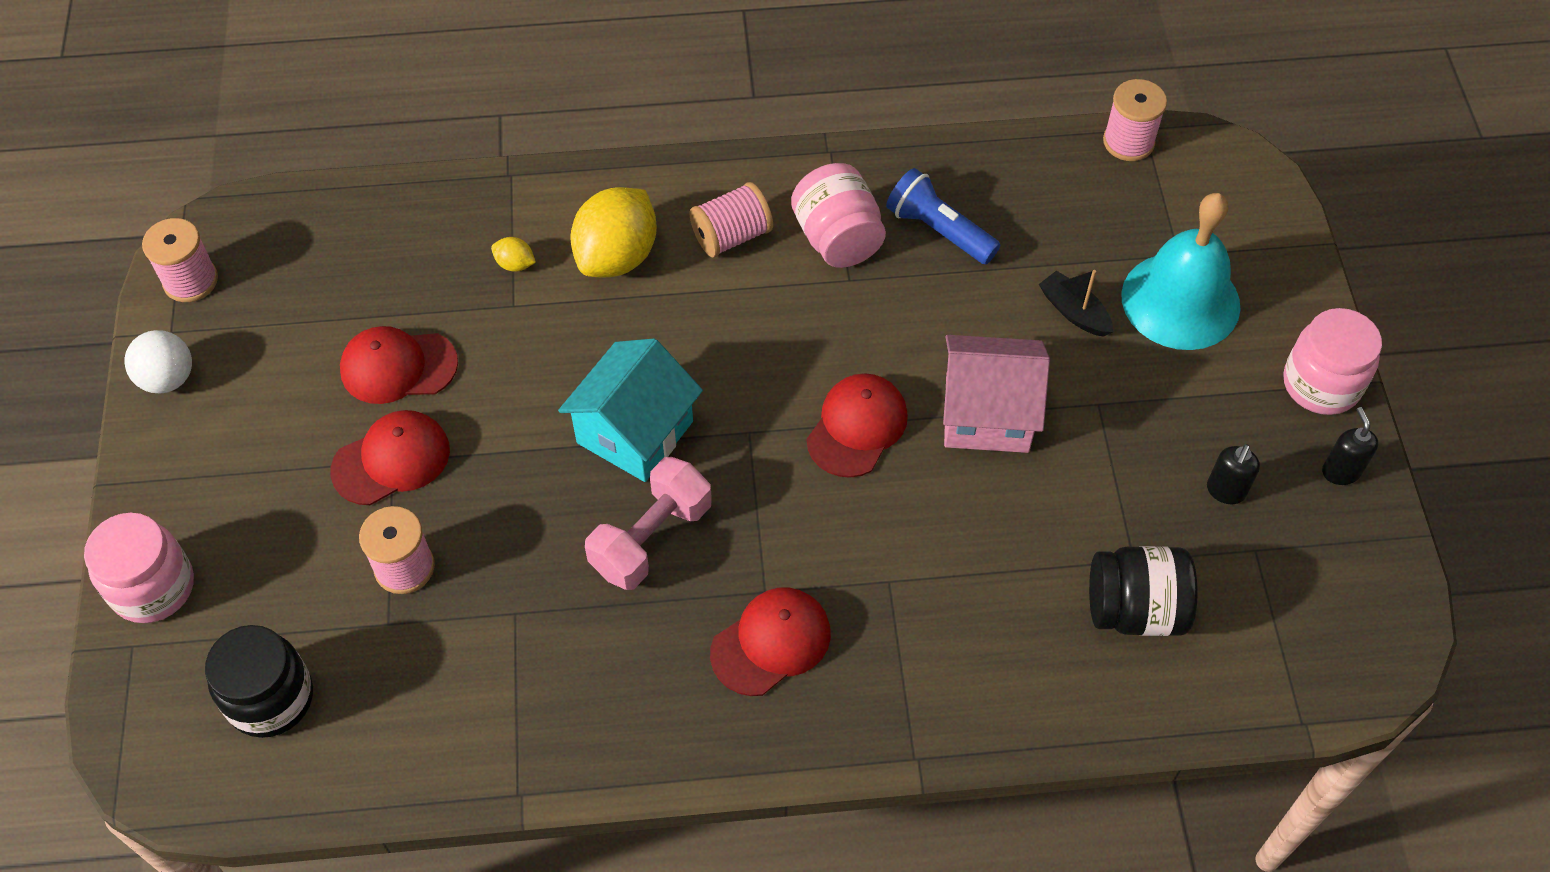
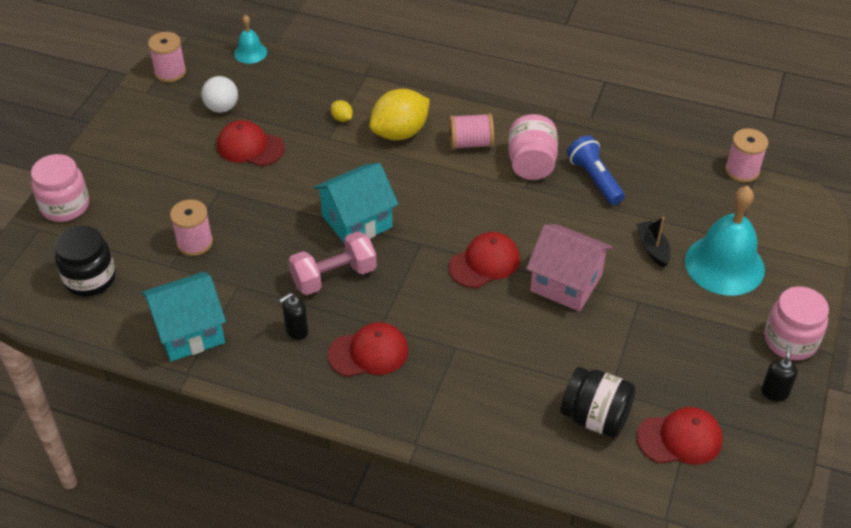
camera: 25 degrees right, 10 degrees down
(168, 379) = (131, 113): white ball -> white ball (222, 108)
(304, 199) = (250, 52): none -> turquoise bell
(391, 460) = (219, 189): red cap -> red cap (680, 438)
(483, 723) = (189, 332): none -> turquoise house
(1225, 491) = (691, 376): black soap dispenser -> black soap dispenser (296, 331)

